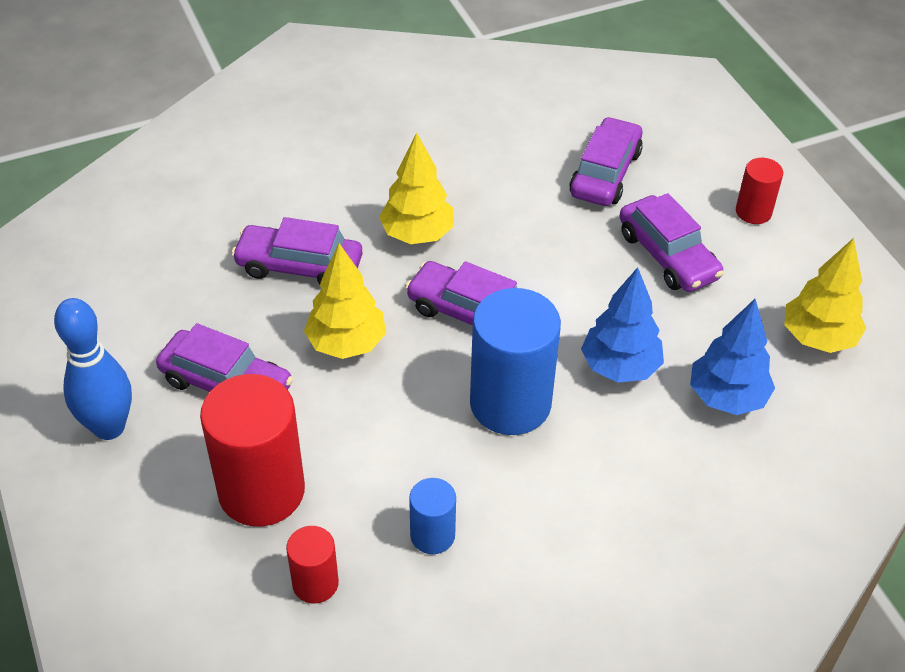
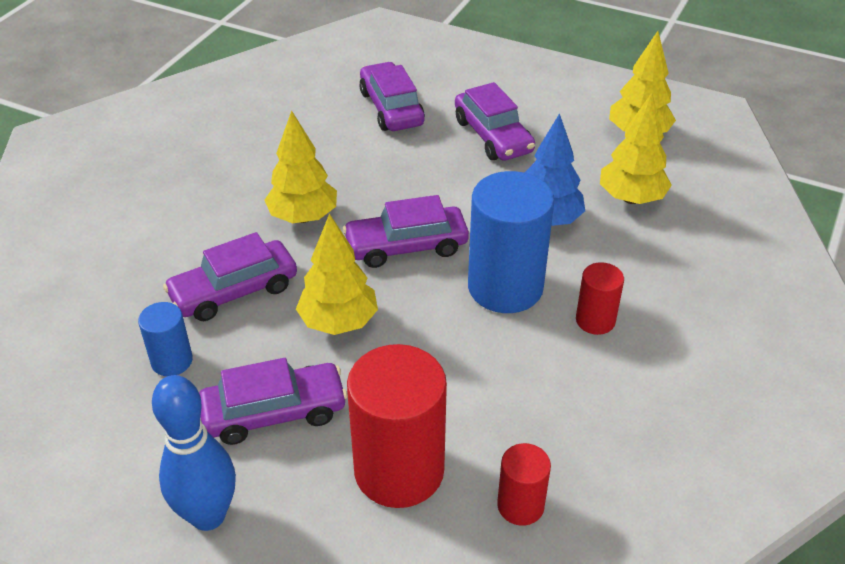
camera: 40 degrees left, 5 degrees down
(432, 535) = (560, 409): blue cylinder -> blue cylinder (172, 361)
(667, 255) = (493, 136): purple car -> purple car turned 45 degrees clockwise
(727, 397) = (631, 198): blue tree -> yellow tree
(753, 212) = (513, 83): red cylinder -> red cylinder (595, 320)

